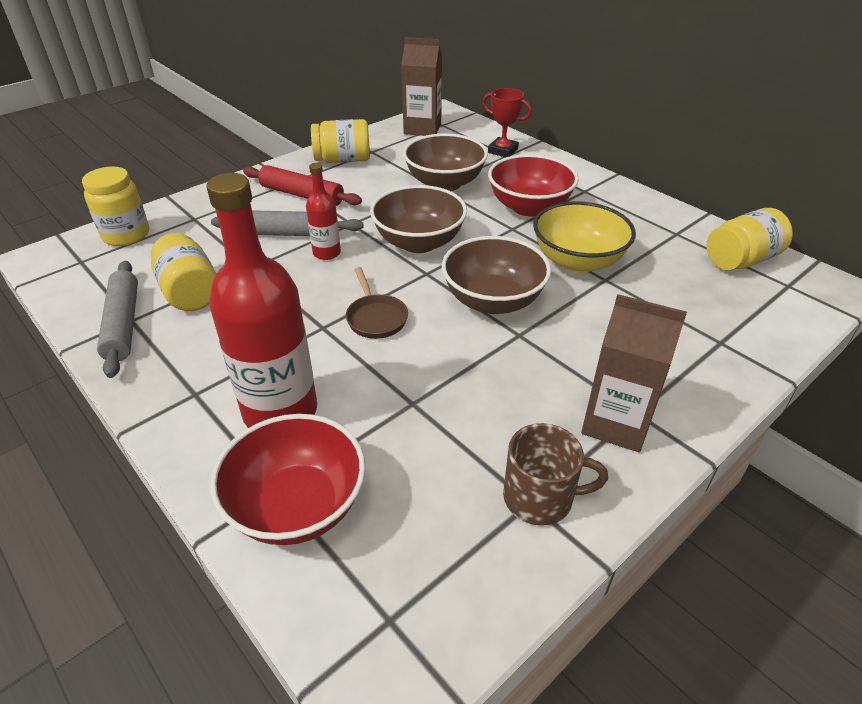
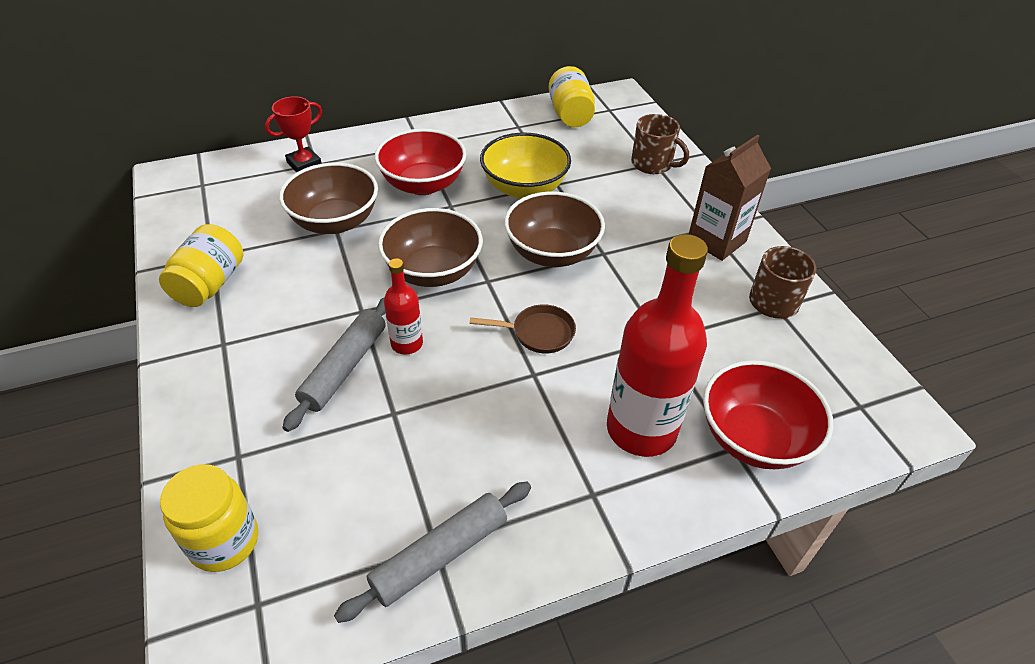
camera: 70 degrees left, 5 degrees up
(123, 324) = (440, 555): grey rolling pin -> grey rolling pin turned 45 degrees counterclockwise
(190, 292) = (411, 479): yellow jar -> none
(302, 195) = (264, 339): red rolling pin -> none
(422, 128) = (196, 201): brown carton -> none
(717, 340) = (653, 164): none -> brown mug

